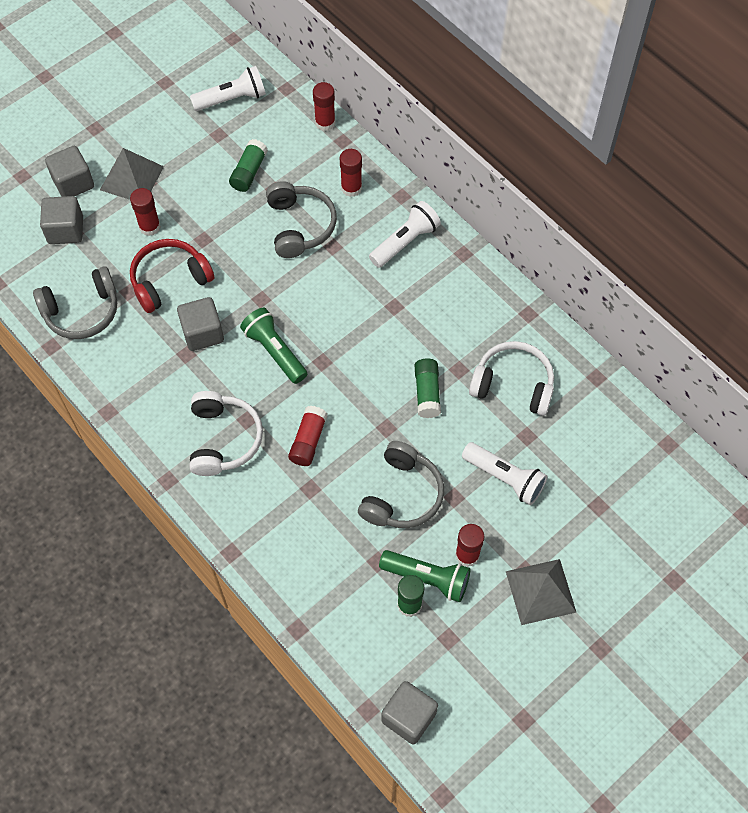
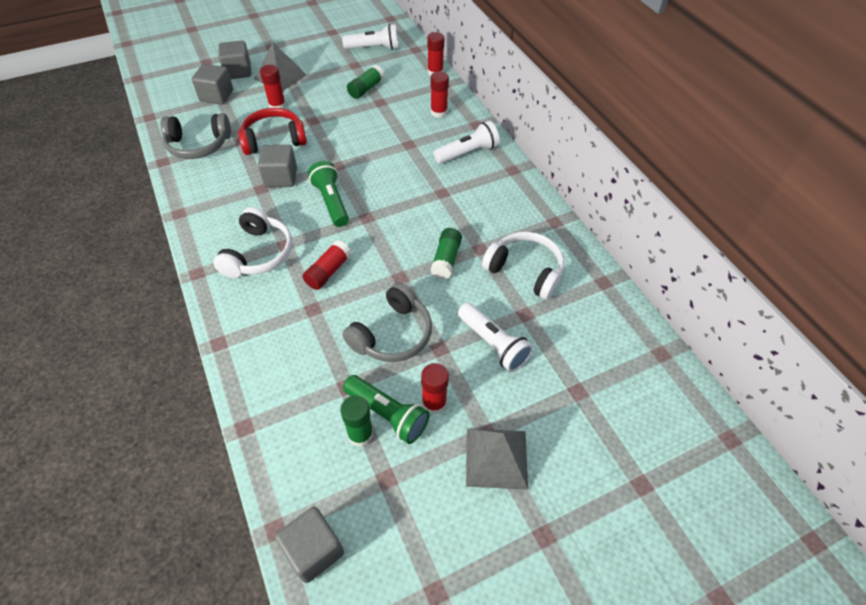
camera: 15 degrees right, 10 degrees down
(299, 226) = (389, 127): grey headphones -> none

